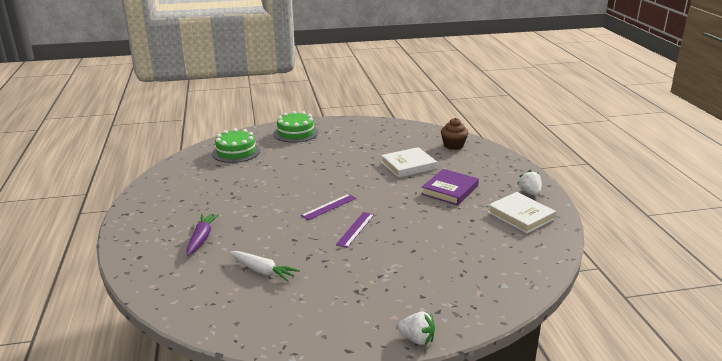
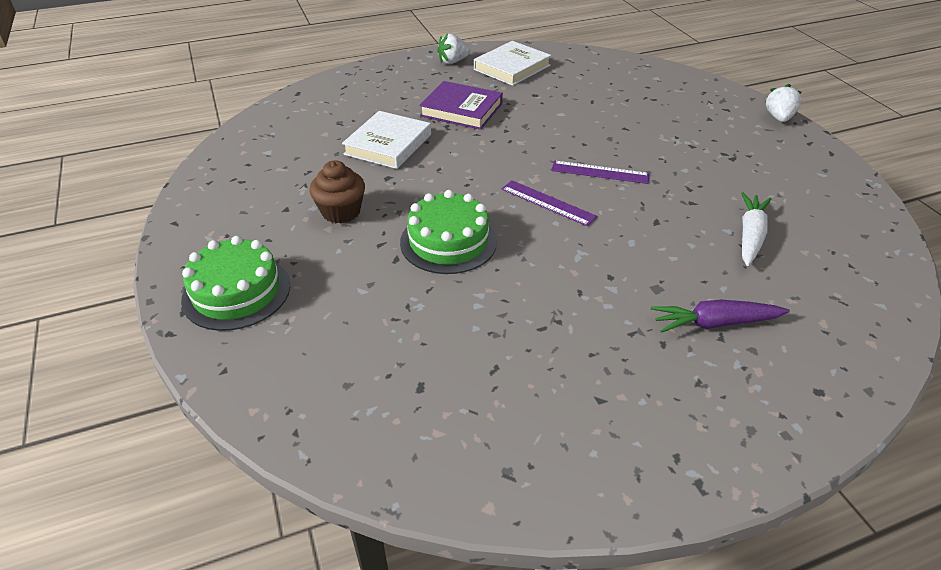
camera: 100 degrees left, 15 degrees up
(236, 152) = (345, 372): green cake -> green cake (448, 241)
(408, 165) = (388, 144): white book -> white book turned 60 degrees clockwise
(453, 145) = (311, 111): brown cupcake -> brown cupcake (341, 212)

